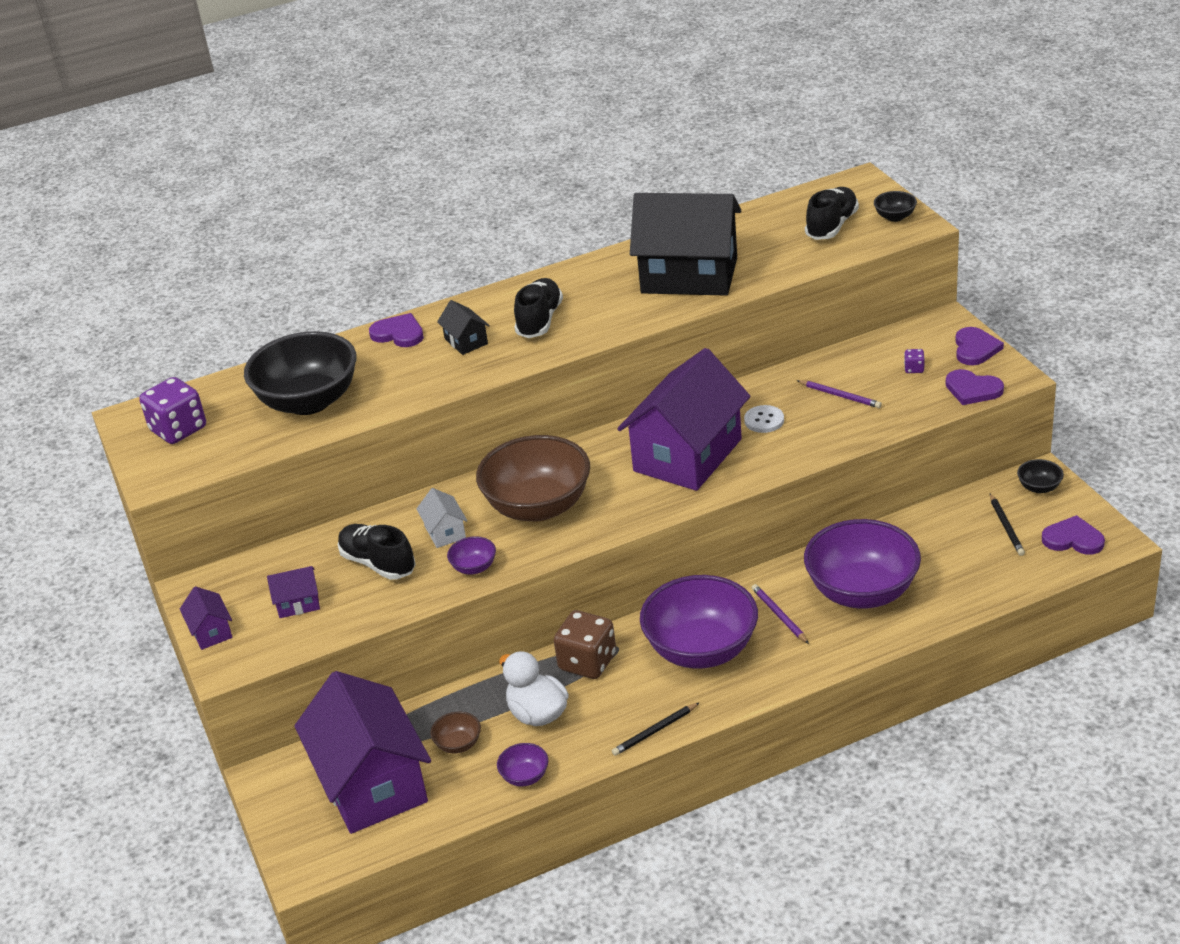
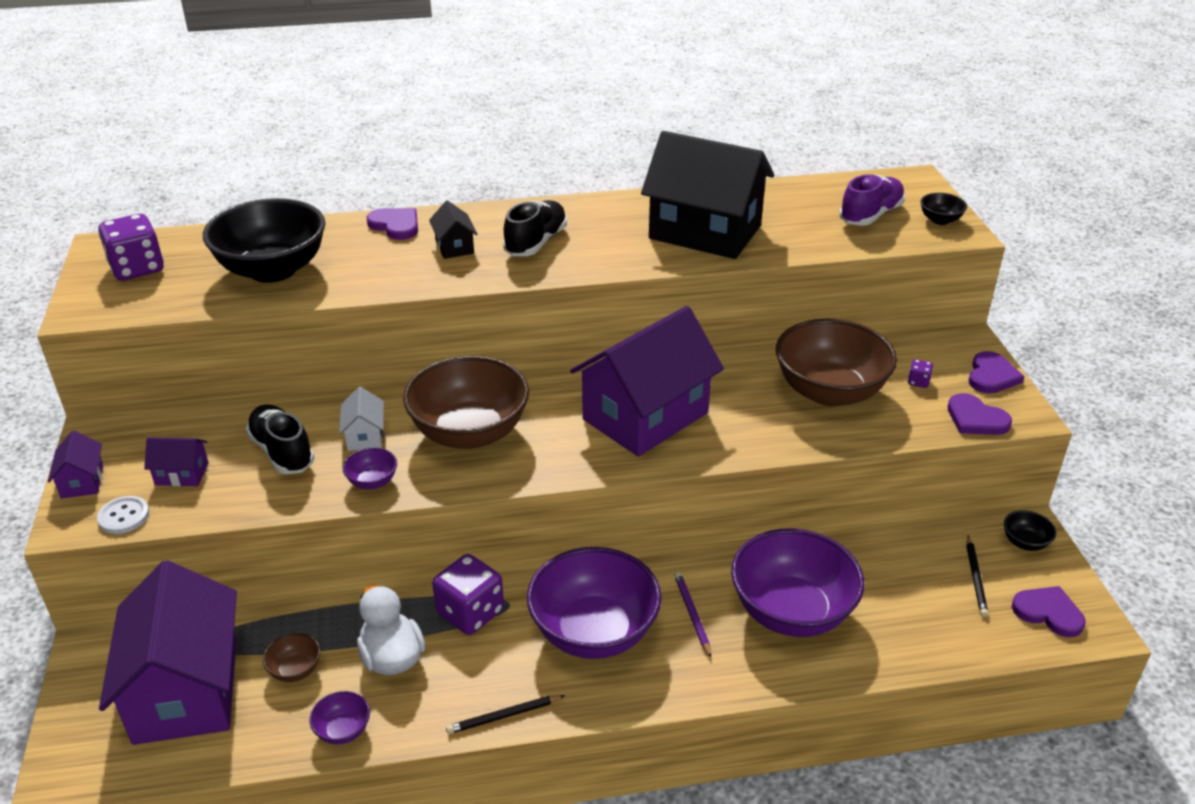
camera: 10 degrees right, 0 degrees up
(587, 662) = (470, 612): brown dice -> purple dice
(764, 420) = (739, 399): white button -> white button (124, 516)
(832, 226) = (871, 215): black shoe -> purple shoe
(840, 396) = (829, 392): purple pencil -> brown bowl

